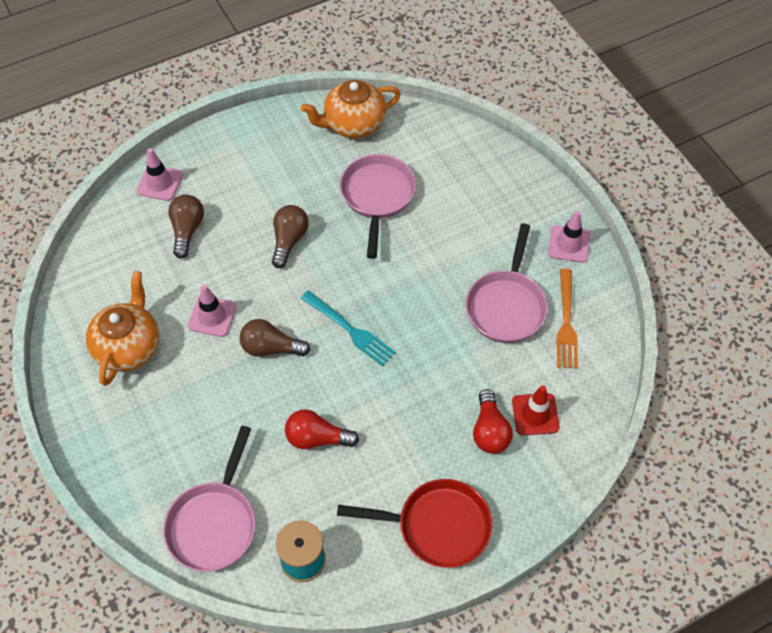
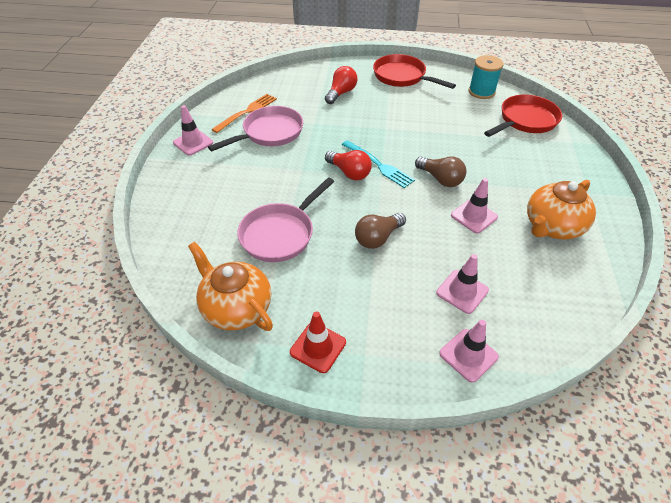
camera: 145 degrees left, 10 degrees down
(187, 230) = (462, 291): brown light bulb -> pink traffic cone
(214, 523) = (525, 120): pink pan -> red pan
(317, 438) = (441, 128): red light bulb -> red light bulb (349, 173)
(349, 329) = (378, 165): turquoise fork -> turquoise fork turned 150 degrees clockwise
(353, 124) = (236, 308): orange teapot -> orange teapot turned 150 degrees counterclockwise
(535, 414) = (310, 89): red traffic cone -> red traffic cone (318, 347)

